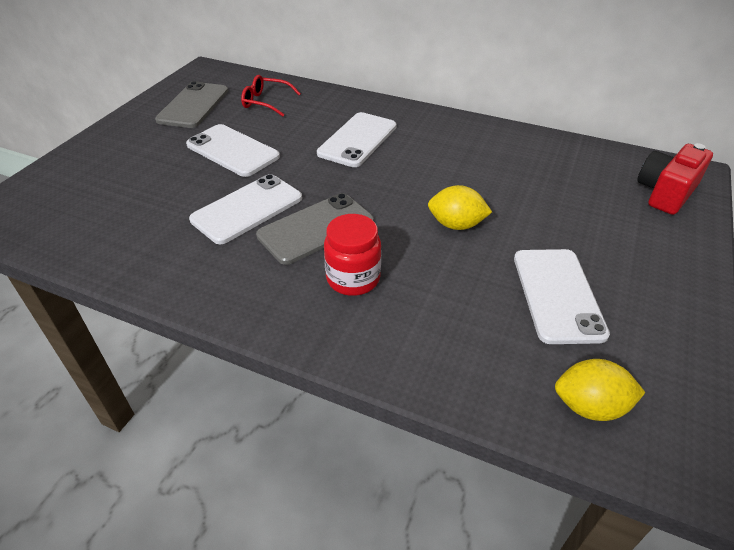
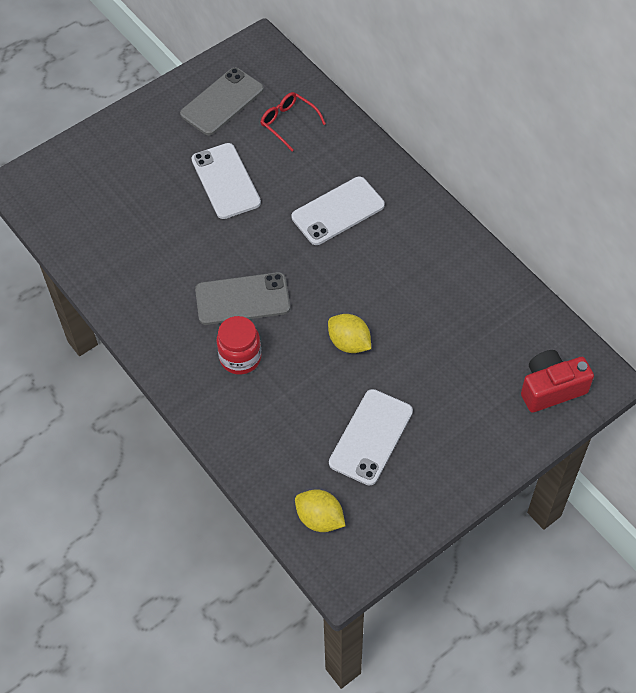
camera: 30 degrees right, 15 degrees up
(247, 209) = (203, 256): white phone -> none

